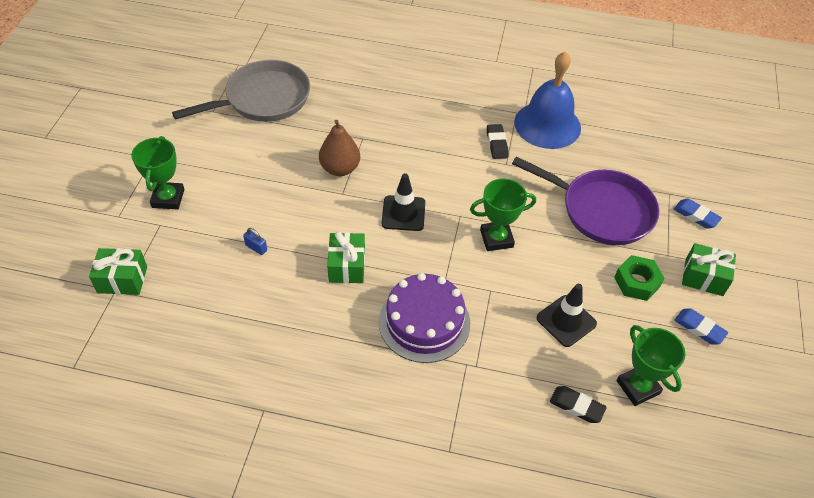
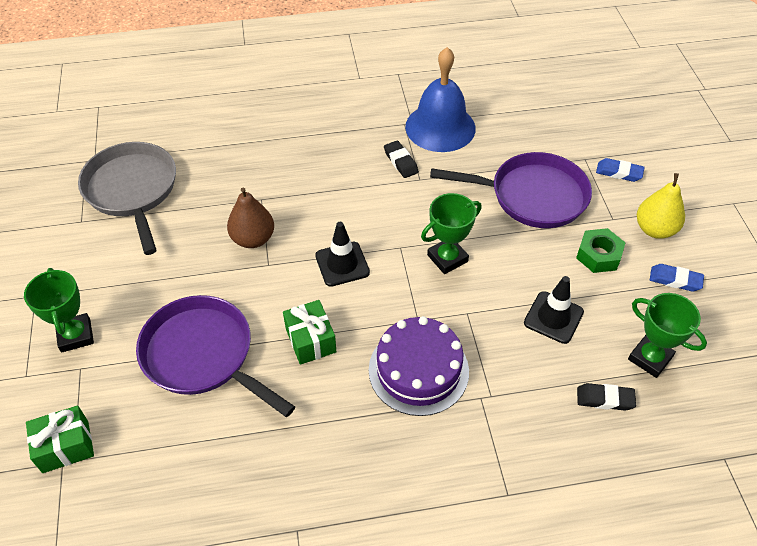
camera: 20 degrees left, 0 degrees up
(256, 248) = (203, 355): blue padlock -> purple pan
(263, 99) = (132, 190): grey pan -> grey pan turned 60 degrees counterclockwise
(704, 277) = (655, 229): green gift -> yellow pear

